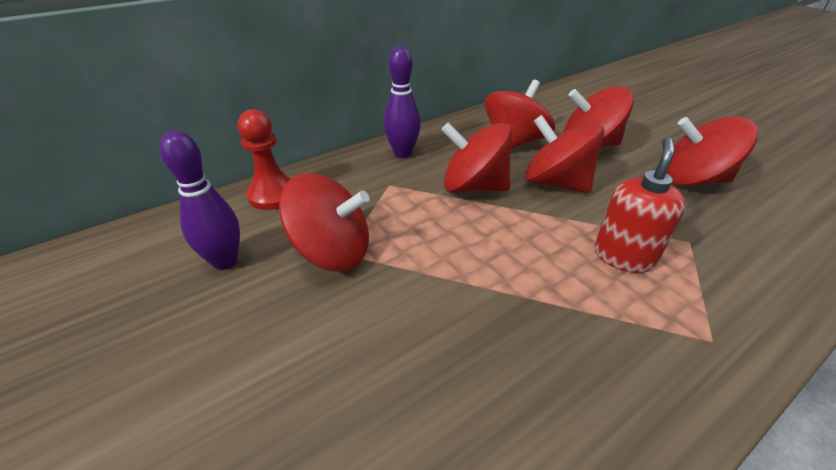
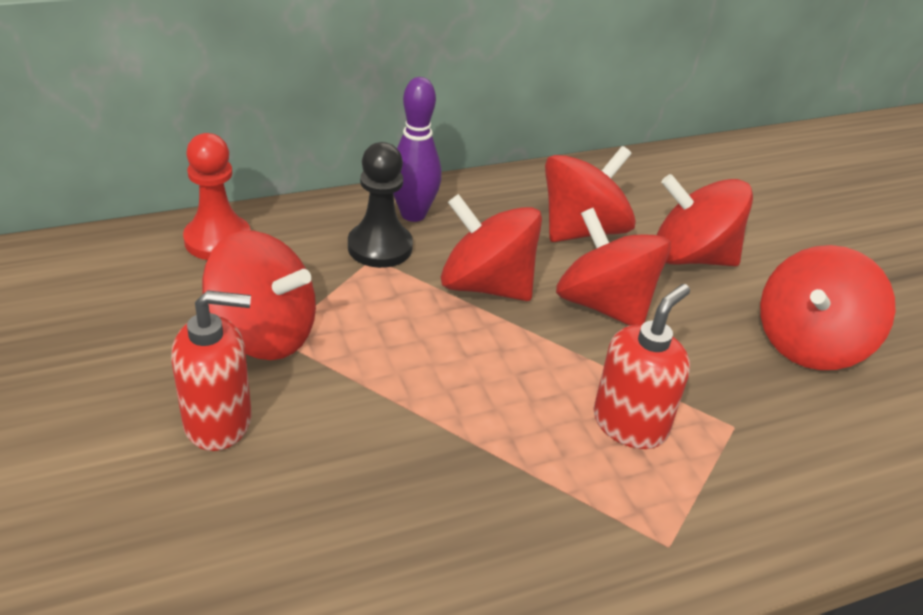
camera: 10 degrees right, 0 degrees up
(225, 261) = (134, 316): purple bowling pin -> none
(322, 330) = (219, 422): none -> red soap dispenser
(390, 177) = (380, 247): none -> black pawn
(693, 180) = (809, 343): red spinning top -> red spinning top turned 75 degrees counterclockwise

